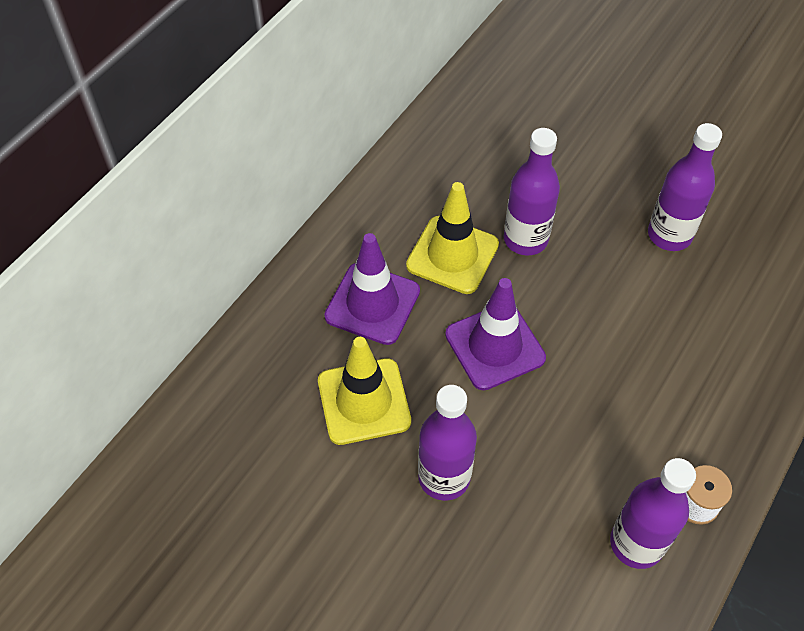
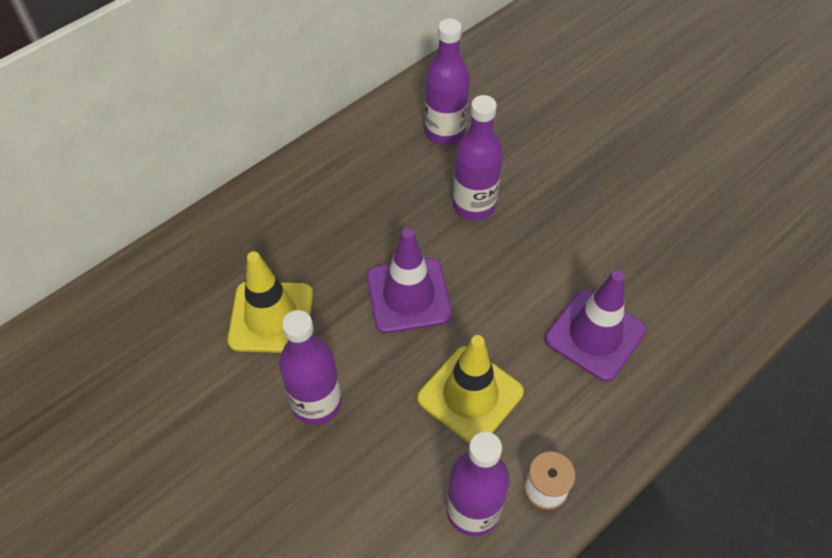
camera: 15 degrees right, 0 degrees up
(372, 304) = (312, 232): purple traffic cone -> purple traffic cone (595, 335)
(452, 255) = (401, 205): yellow traffic cone -> yellow traffic cone (470, 395)
(669, 235) = (613, 230): purple bottle -> purple bottle (445, 132)

